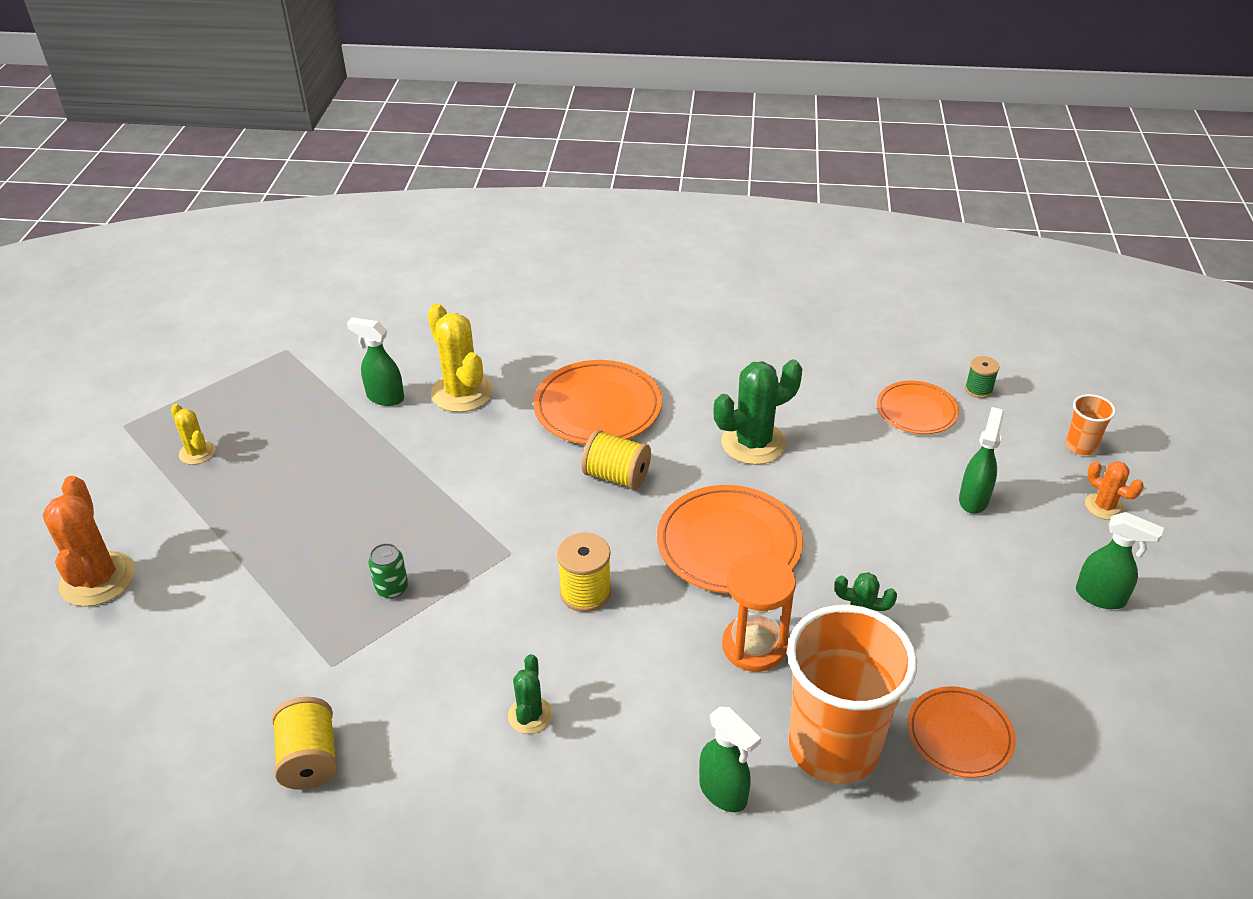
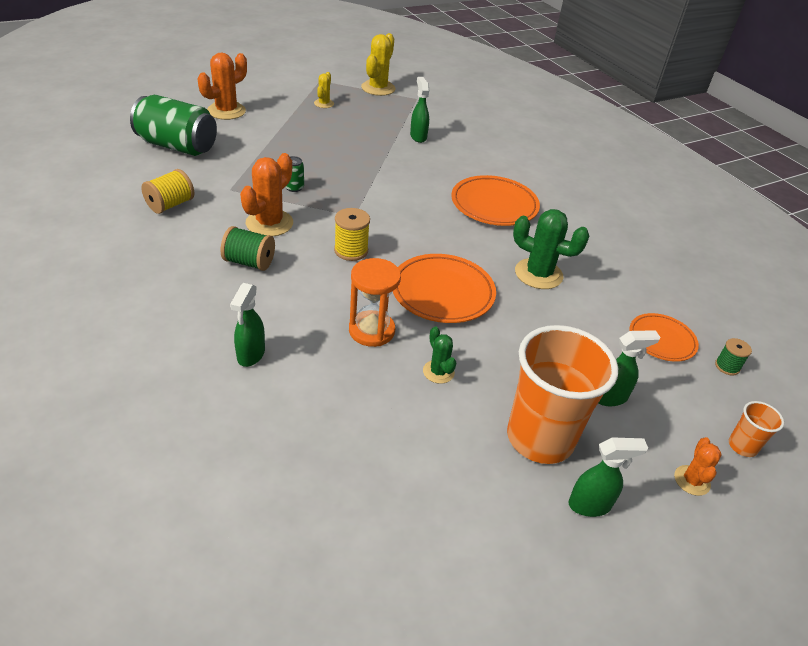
camera: 50 degrees right, 0 degrees up
(145, 687) = (177, 146): none -> green can
(456, 654) = (269, 223): none -> orange cactus
(462, 393) = (450, 157): yellow cactus -> yellow cactus (378, 88)
(530, 715) = (249, 262): green cactus -> green spool
(617, 476) = (449, 231): yellow spool -> none
(833, 747) = (321, 393): orange cup -> orange cup (540, 438)
(959, 735) = (381, 455): orange plate -> none
(1101, 597) = (590, 505): green spray bottle -> green spray bottle turned 90 degrees counterclockwise

